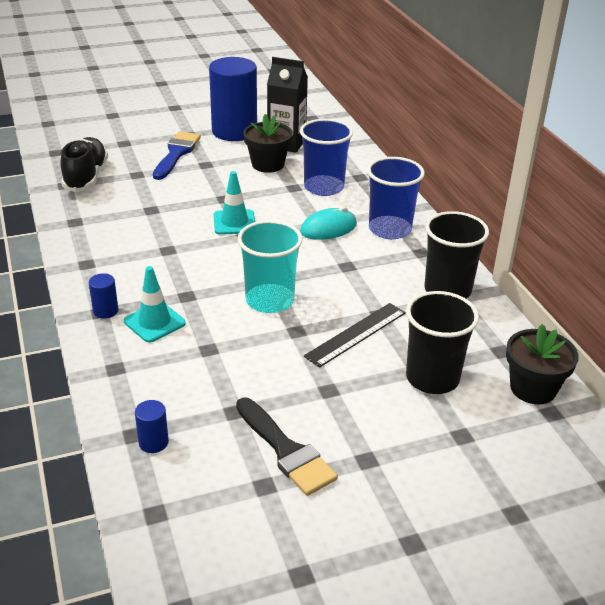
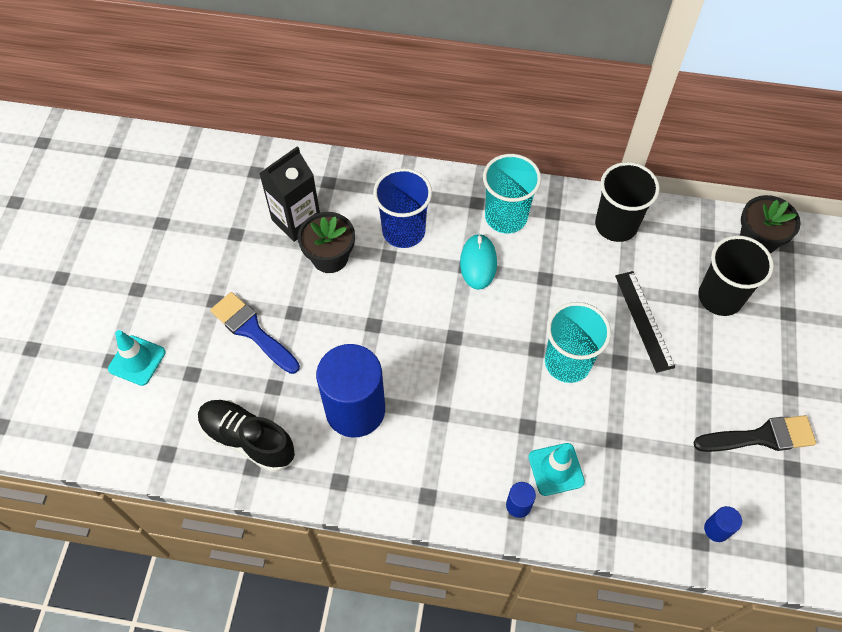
camera: 60 degrees left, 25 degrees up
(234, 131) = (238, 255): blue cylinder -> blue cylinder (355, 410)
(234, 222) = (424, 335): turquoise traffic cone -> turquoise traffic cone (137, 360)
(390, 229) = (506, 217): blue cup -> turquoise cup

